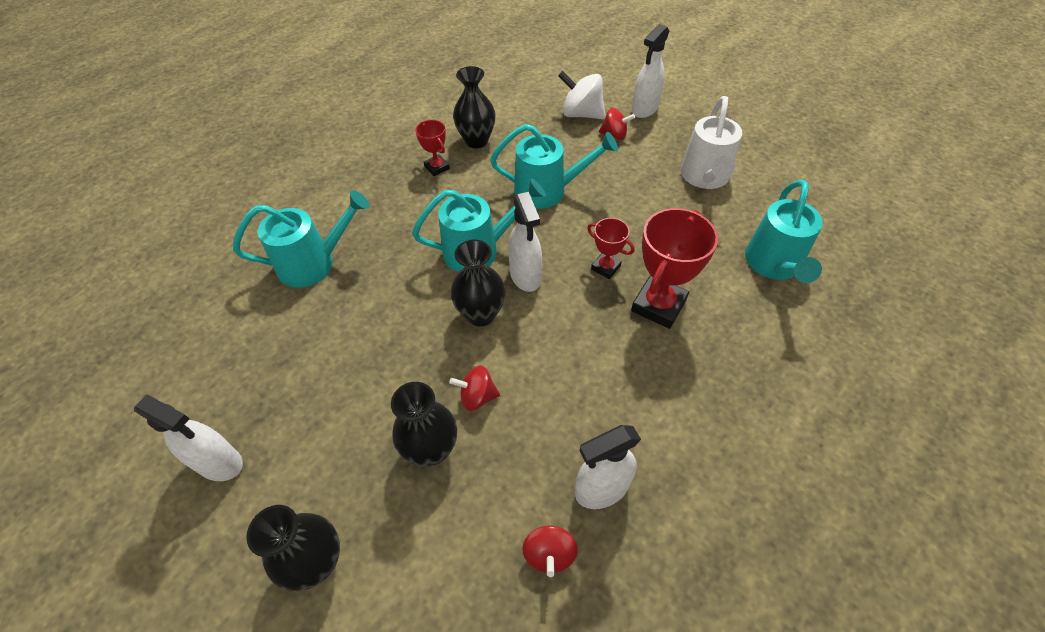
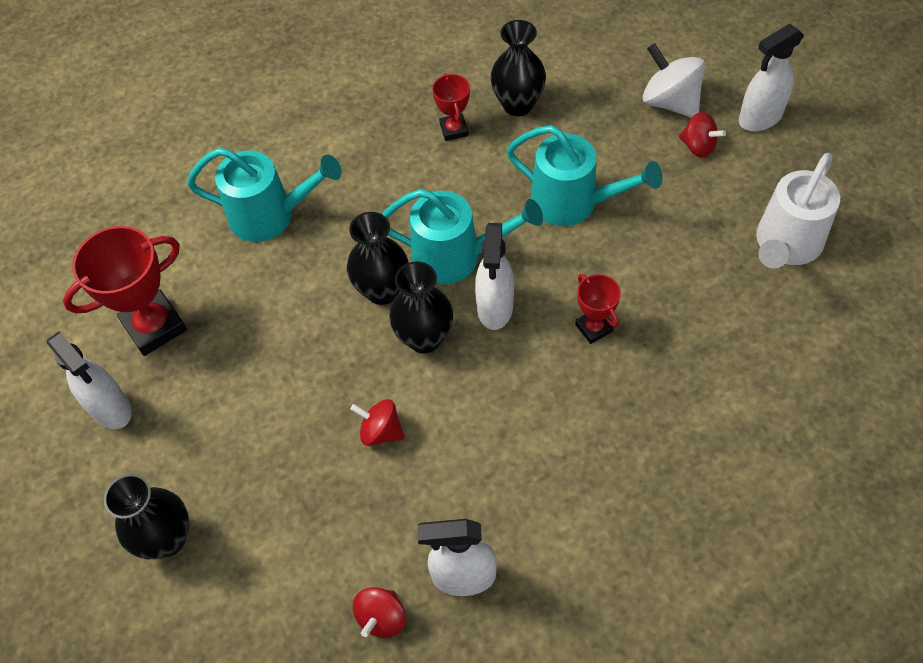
camera: 25 degrees right, 5 degrees up
(431, 449) = (312, 470): black vase -> black vase (382, 290)
(658, 305) = (632, 396): red trophy -> red trophy (154, 326)
(774, 266) = (805, 395): turquoise watering can -> none

